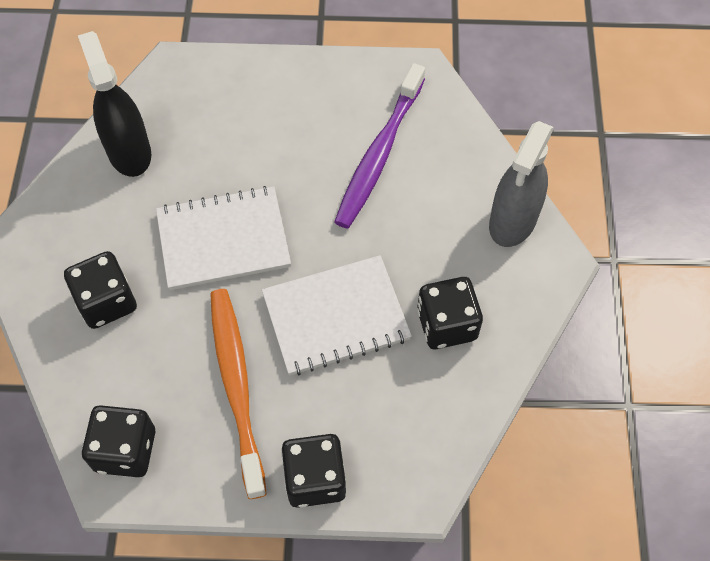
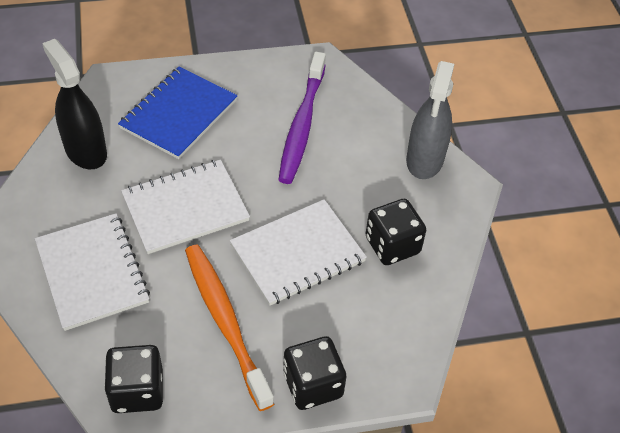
camera: 15 degrees left, 10 degrees down
(107, 302) = (92, 272): black dice -> white notebook
(241, 120) = (178, 114): none -> blue notebook

